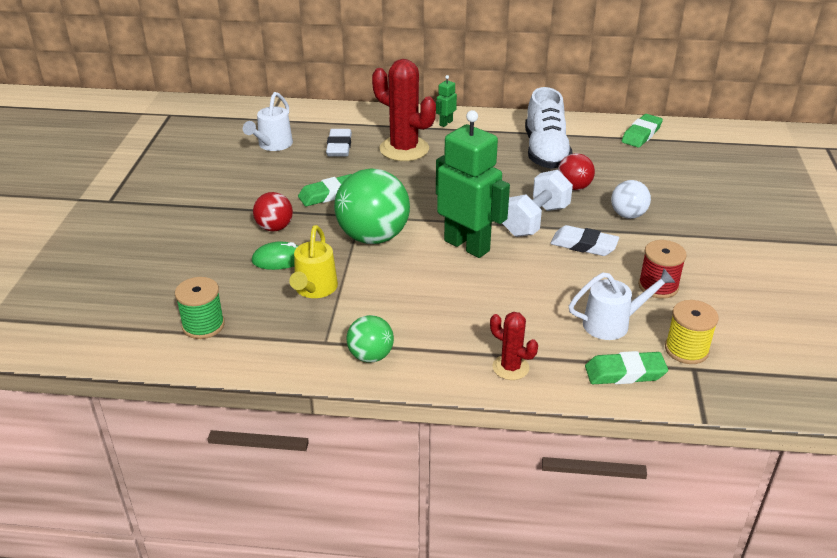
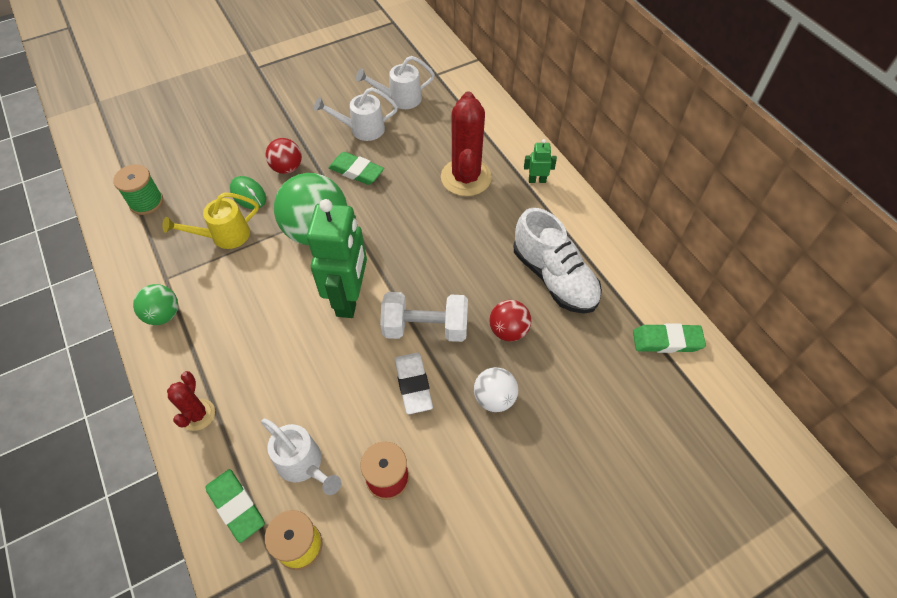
camera: 55 degrees right, 20 degrees up
(282, 175) = (362, 129): none -> white watering can
(339, 147) = (432, 137): white eraser -> none
(545, 152) = (554, 278): white shoe -> white shoe turned 90 degrees counterclockwise

